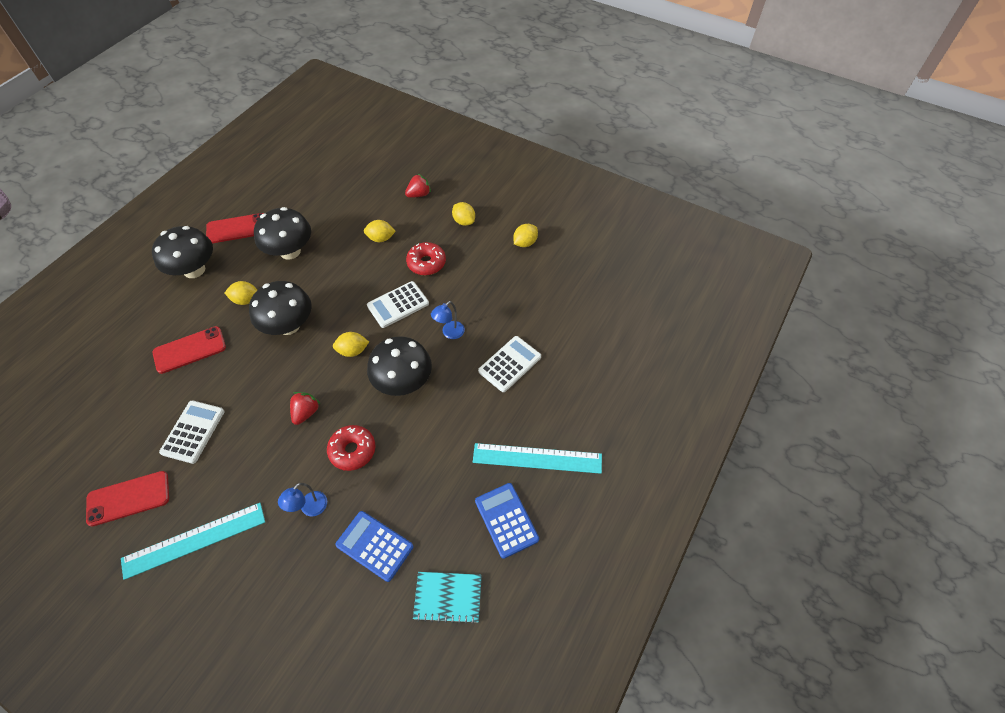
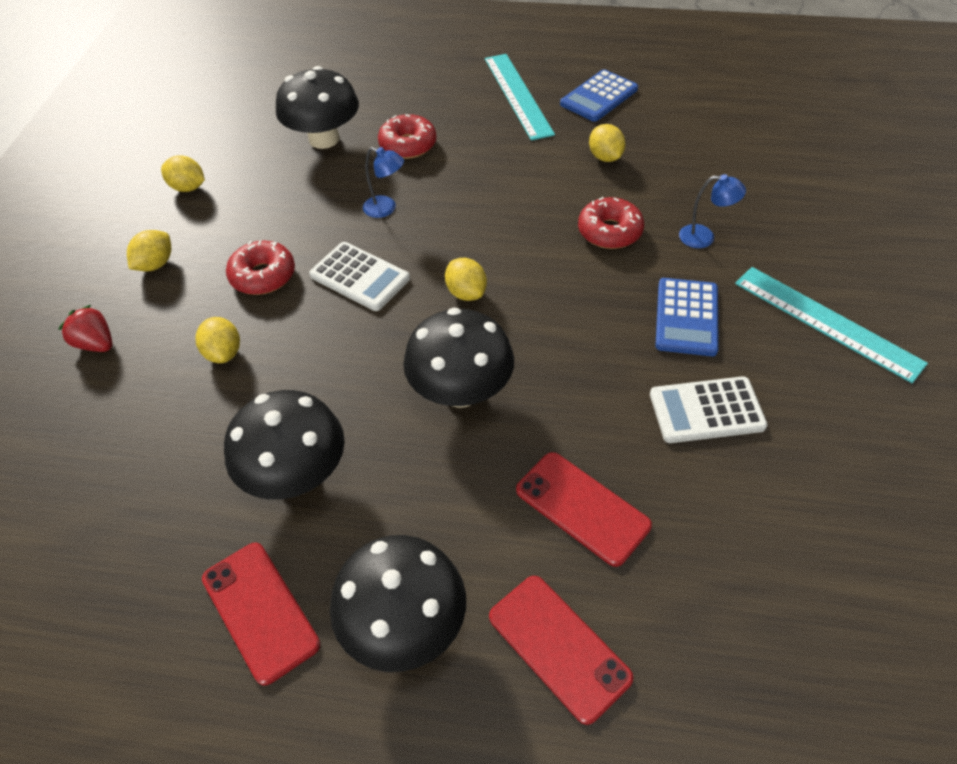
camera: 110 degrees left, 5 degrees down
(128, 498) = (847, 427): red phone -> red phone (558, 647)
(246, 300) = (438, 483): yellow lemon -> yellow lemon (605, 157)
(306, 412) = (591, 298): red strawberry -> none
(374, 546) = (698, 172): blue calculator -> blue calculator (686, 317)
(403, 382) = (486, 224): black mushroom -> black mushroom (324, 139)
(448, 597) = (701, 109): turquoise notebook -> none
(510, 364) = (408, 145): white calculator -> red donut

